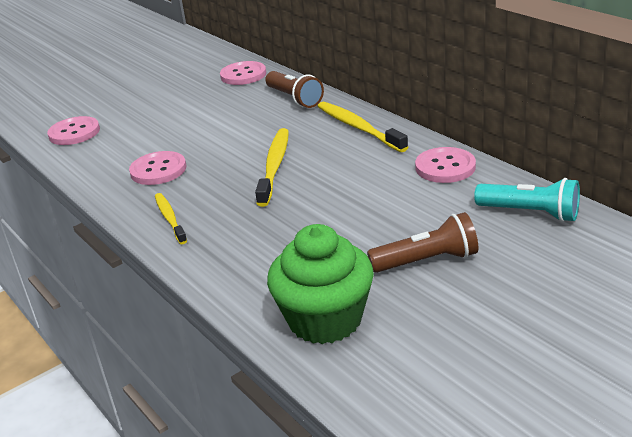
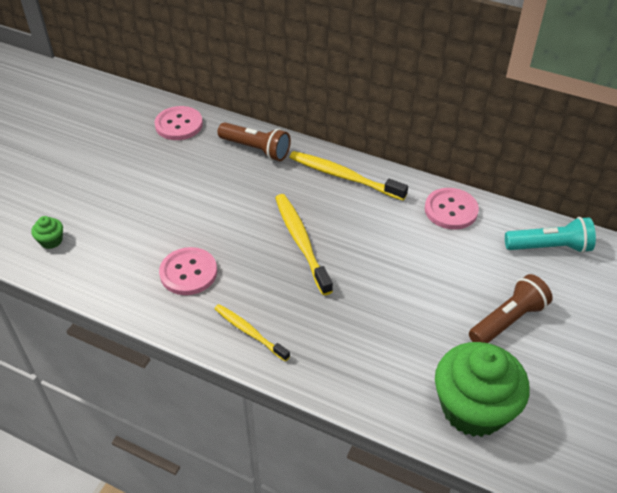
camera: 30 degrees left, 15 degrees up
(74, 133) = (51, 241): pink button -> green cupcake

